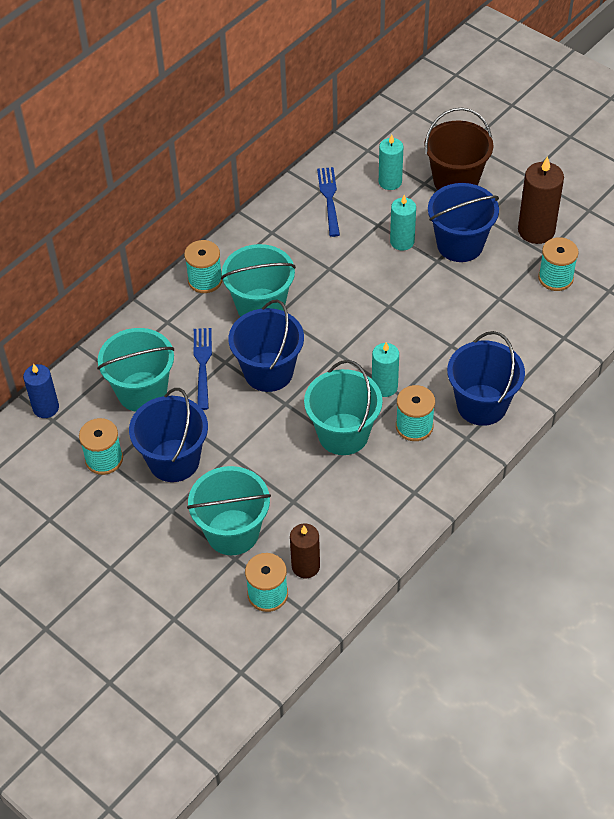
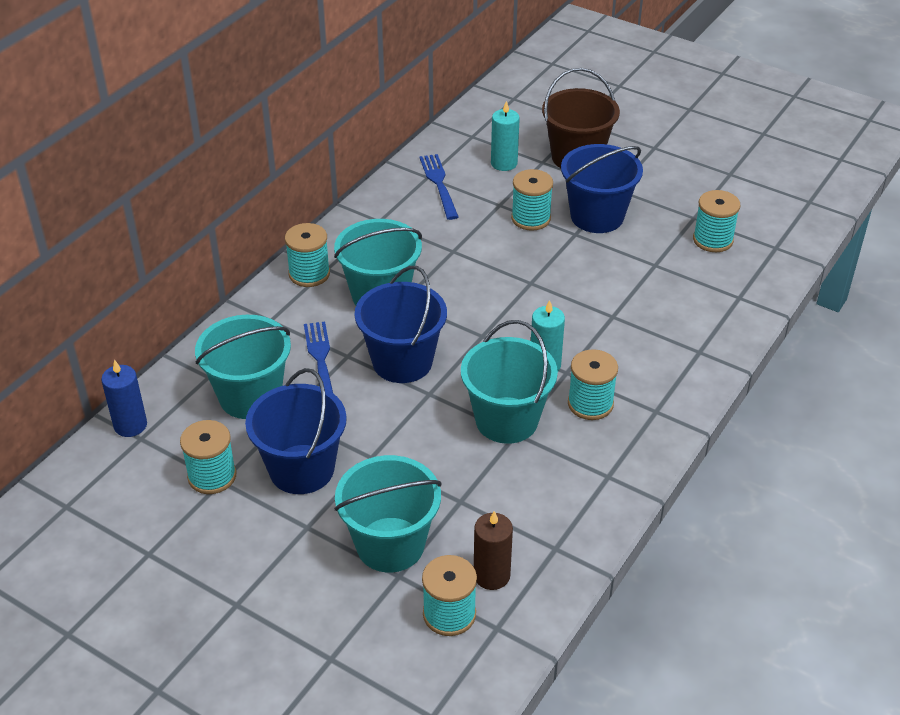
camera: 10 degrees left, 10 degrees down
(402, 241) = (531, 218): turquoise candle -> turquoise spool
(481, 405) = (664, 374): blue bucket -> none
(536, 230) = (678, 197): brown candle -> none

